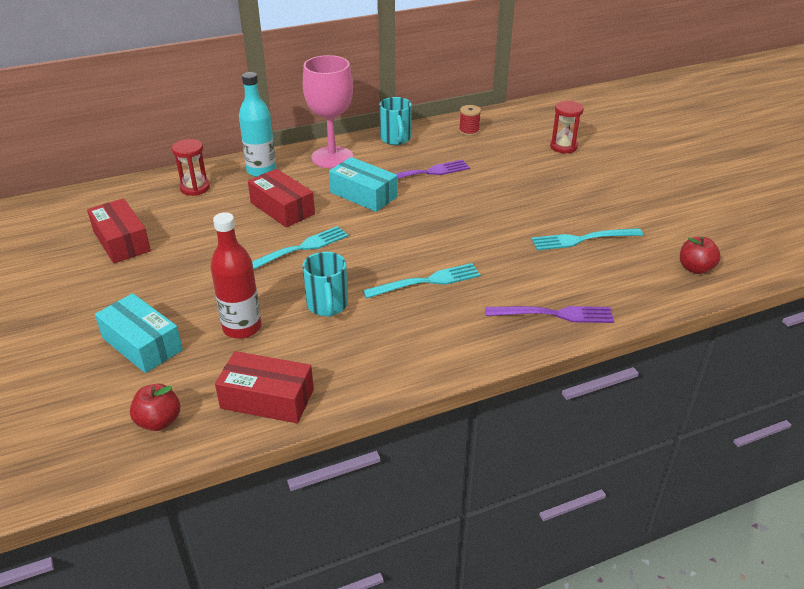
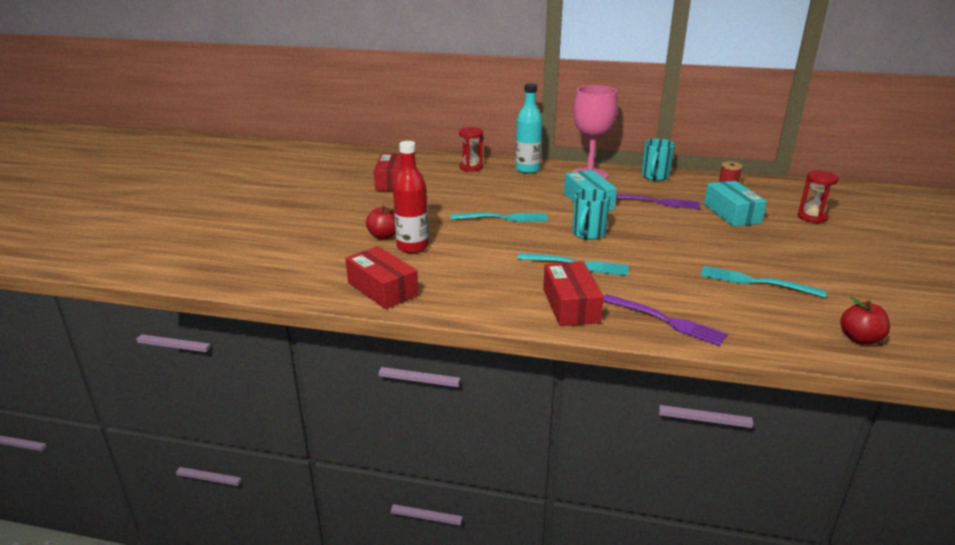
camera: 35 degrees right, 10 degrees down
(142, 344) = (343, 235): turquoise box -> turquoise box (732, 213)
(159, 421) = (306, 275): red apple -> red apple (384, 236)
(282, 208) = (517, 193): red box -> red box (570, 305)
(327, 306) = (484, 254): turquoise mug -> turquoise mug (588, 234)

